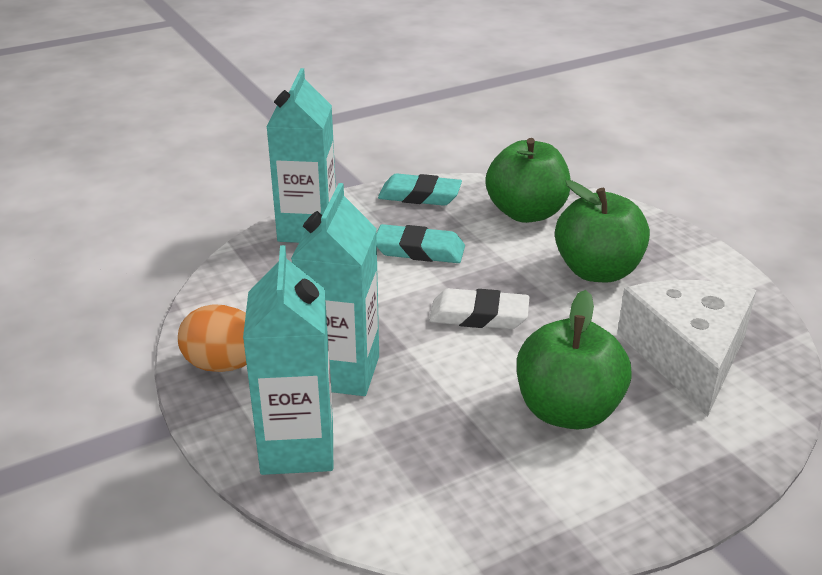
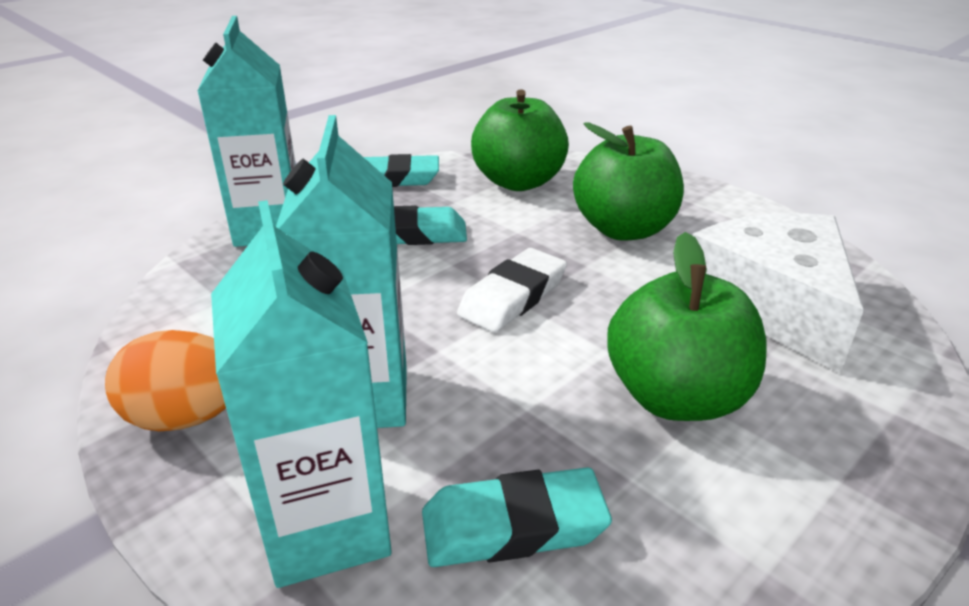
camera: 15 degrees left, 0 degrees up
(415, 469) = (513, 526): none -> turquoise eraser
(479, 315) = (513, 296): white eraser -> white eraser turned 45 degrees counterclockwise

